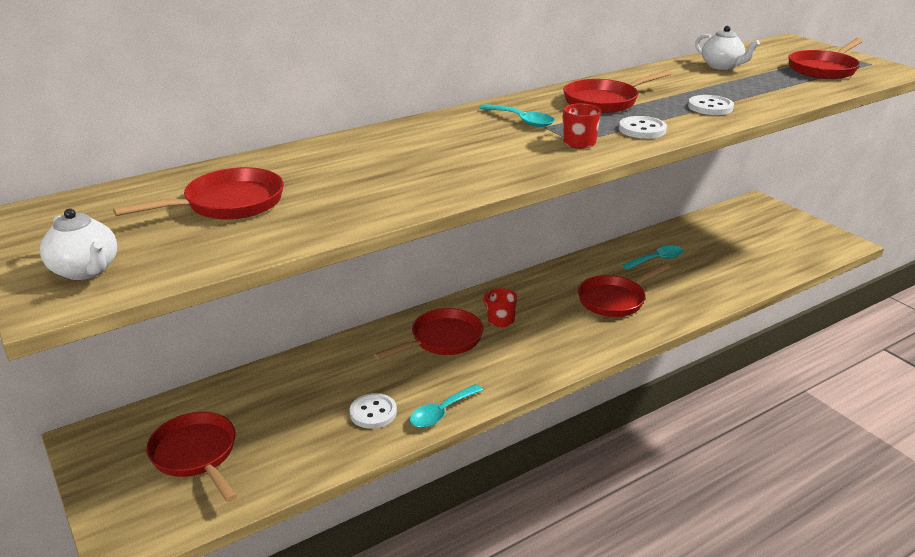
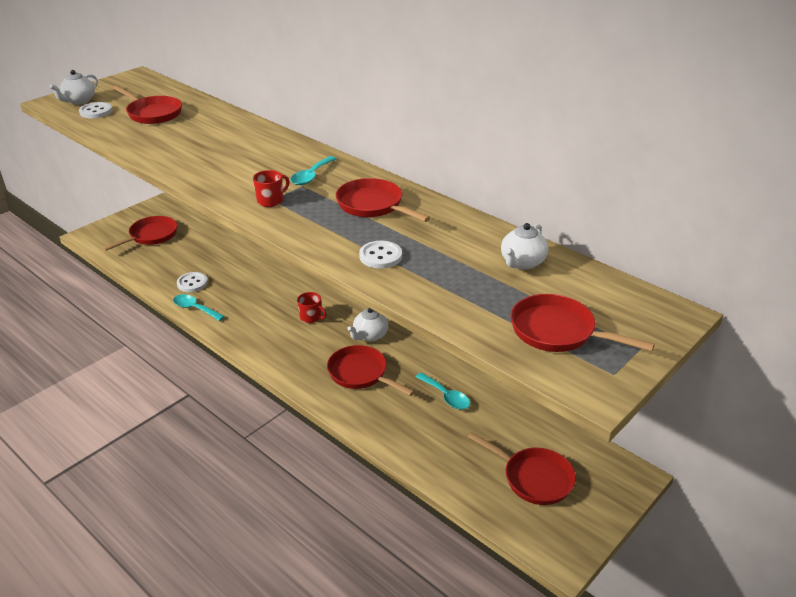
camera: 75 degrees right, 5 degrees up
(442, 340) = (278, 295): red pan -> red pan (533, 478)
(500, 320) = (311, 317): red mug -> red mug turned 90 degrees clockwise
(549, 286) = (370, 335): none -> white teapot
(642, 129) = (308, 225): white button -> white button (96, 112)

